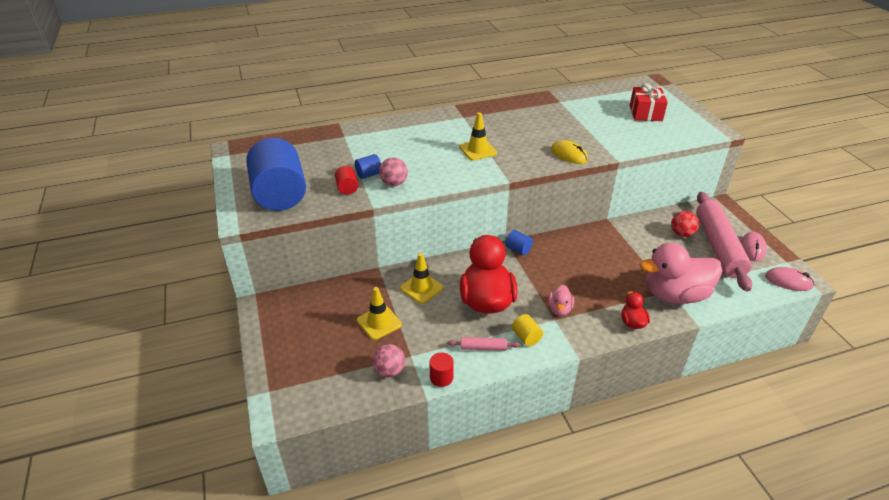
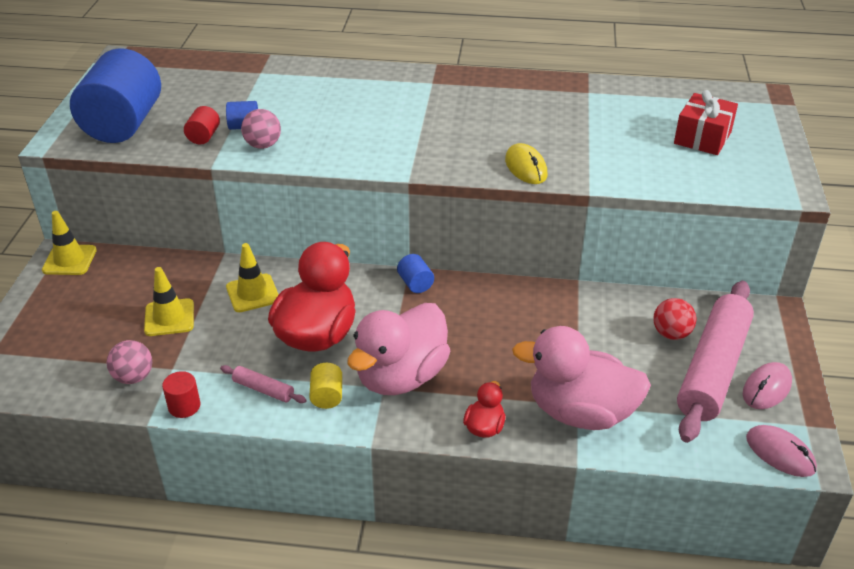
camera: 25 degrees right, 0 degrees up
(477, 150) = (408, 130): yellow traffic cone -> yellow traffic cone (69, 260)
(559, 309) = (401, 376): pink duck -> pink duck, size x2.19

